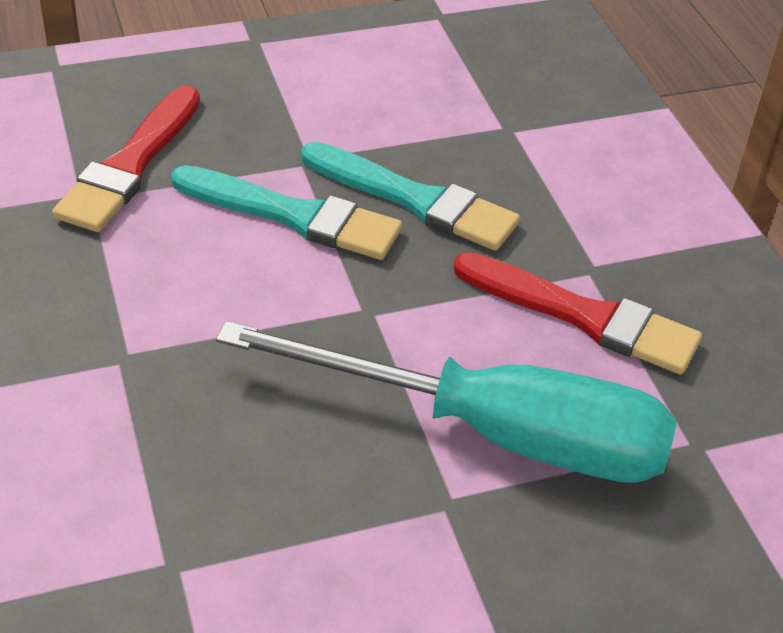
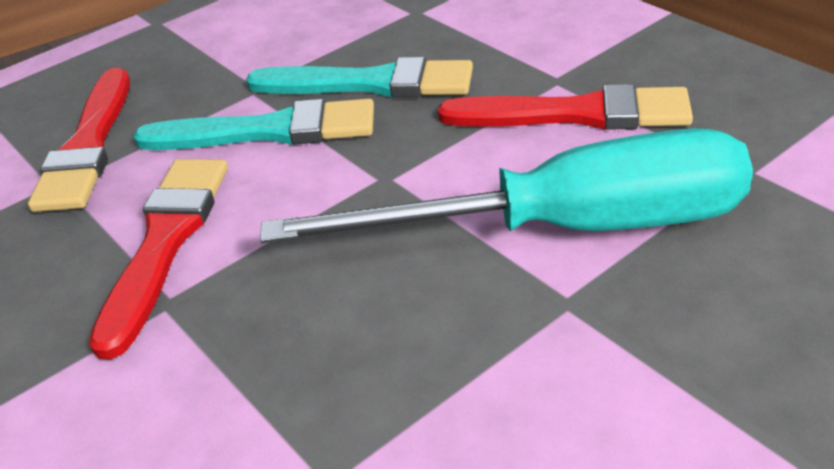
camera: 15 degrees left, 5 degrees down
(149, 297) = (165, 242): none -> red brush

